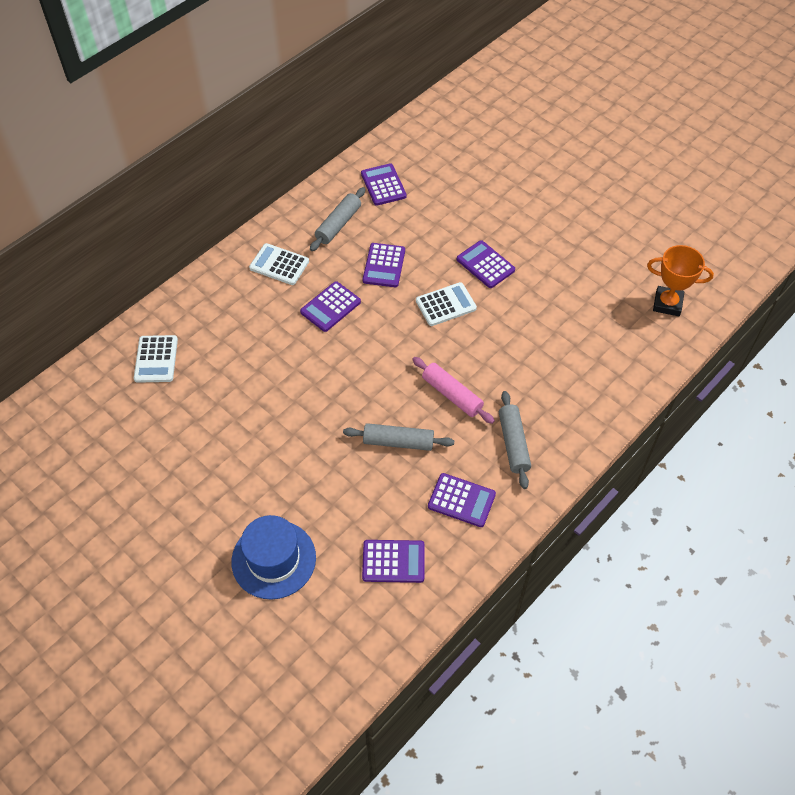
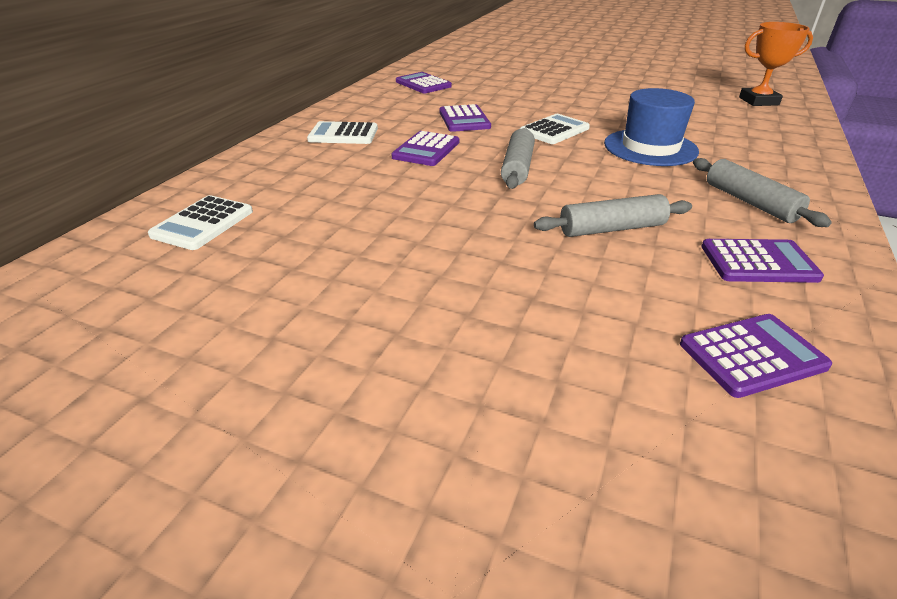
camera: 20 degrees left, 20 degrees down
(156, 359) = (203, 223): white calculator -> white calculator turned 45 degrees clockwise
(273, 559) = (546, 413): blue hat -> blue hat (650, 147)
(338, 224) = (394, 106): grey rolling pin -> grey rolling pin (517, 168)
(452, 395) = (632, 182): pink rolling pin -> none
(485, 265) = (567, 106): purple calculator -> none

